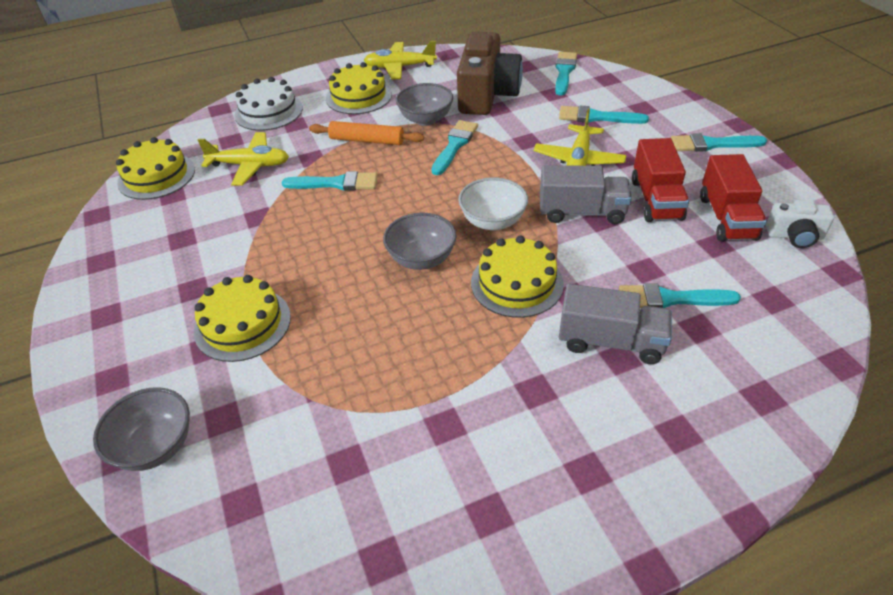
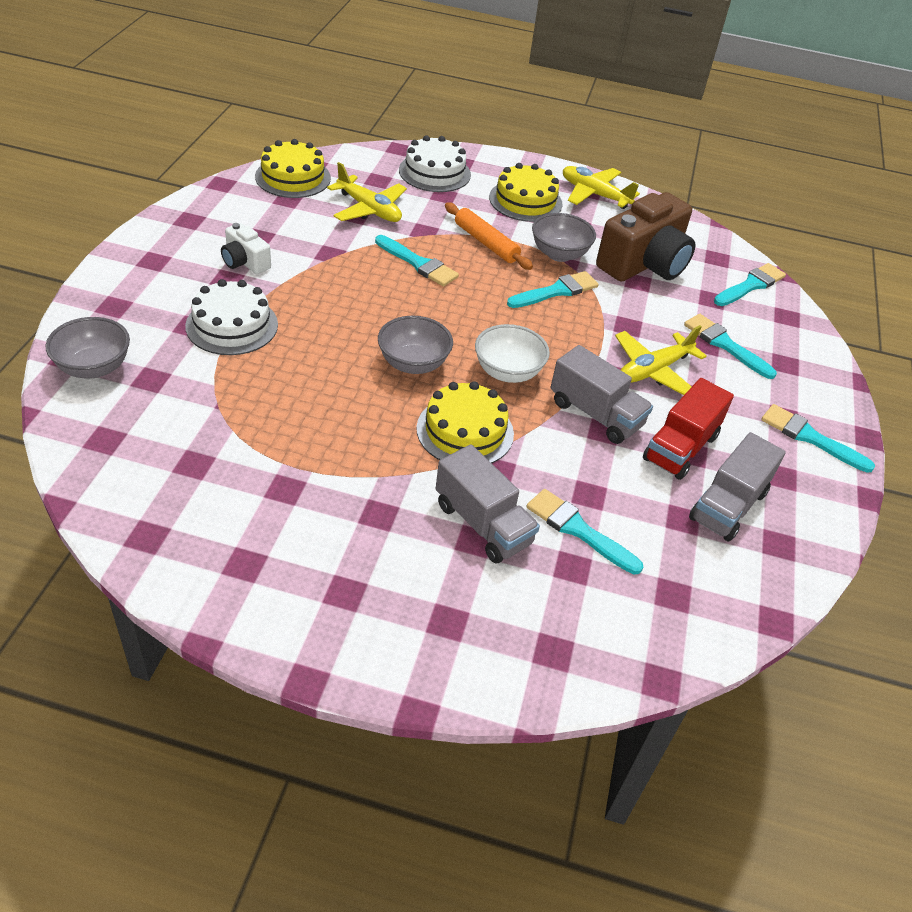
camera: 30 degrees right, 0 degrees up
(242, 324) = (232, 325): yellow cake -> white cake
(727, 218) = (728, 506): red truck -> grey truck
(795, 236) = (774, 564): white camera -> white camera (245, 262)

